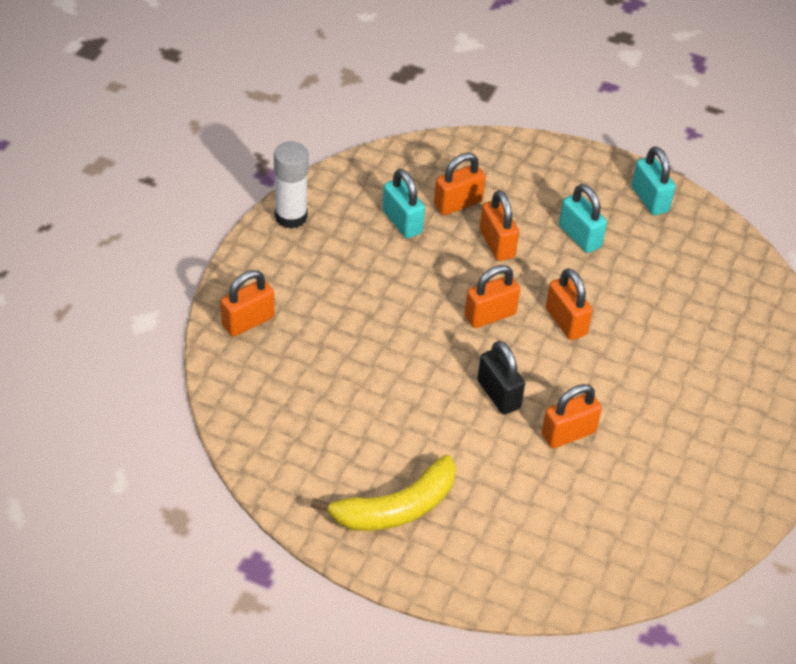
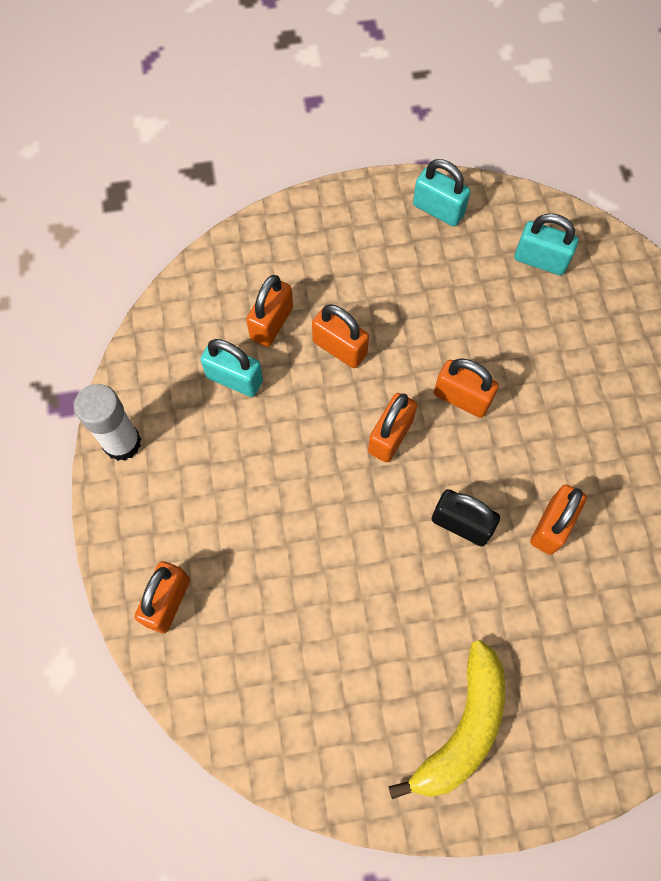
camera: 30 degrees left, 20 degrees up
(580, 236) = (407, 291): turquoise padlock -> turquoise padlock (540, 260)

